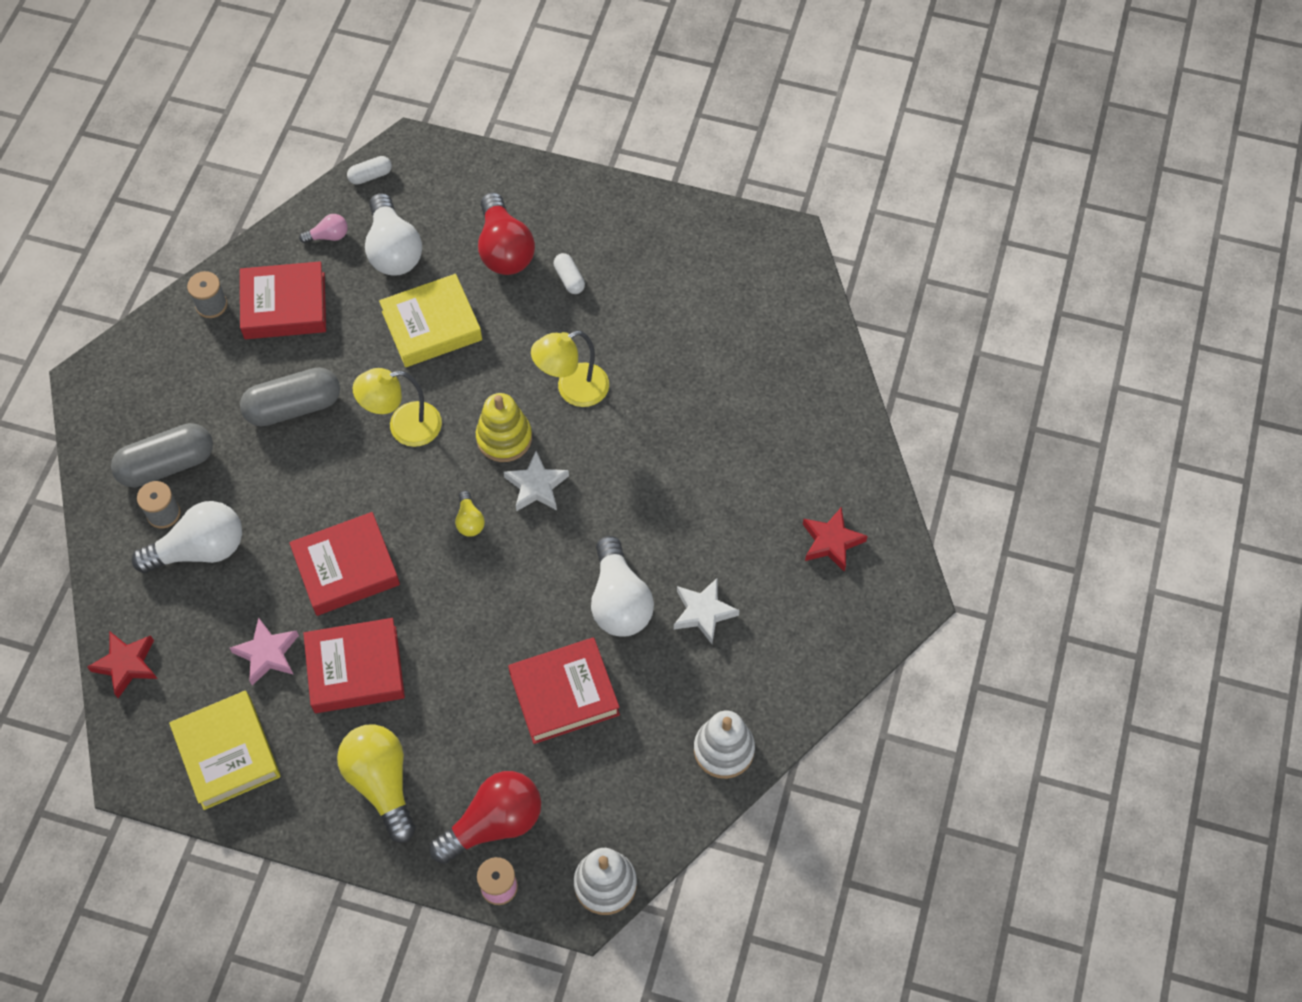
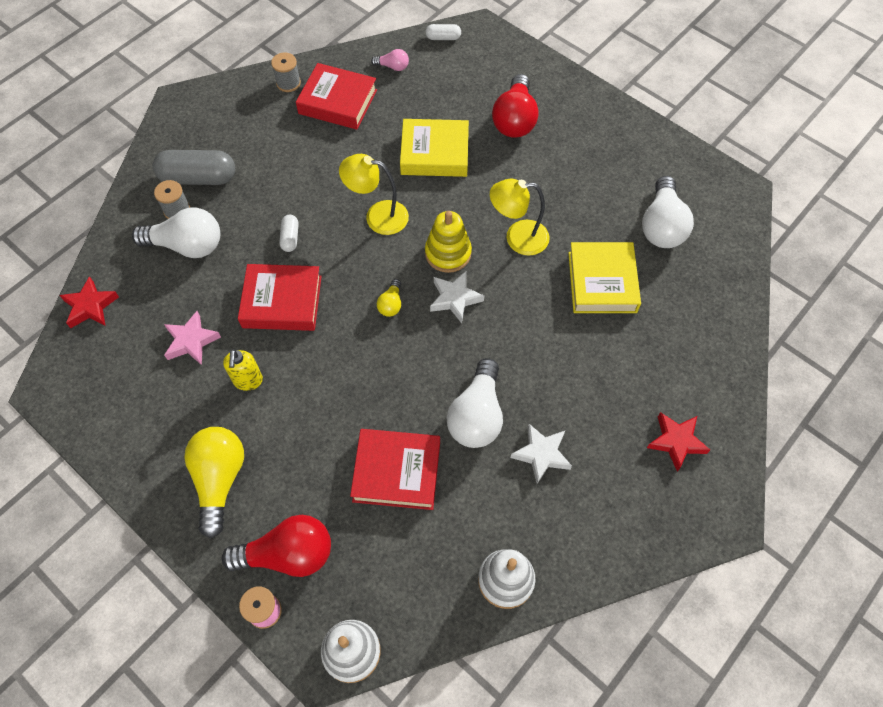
camera: 25 degrees right, 0 degrees up
(227, 753) = (121, 403): yellow book -> yellow book (602, 282)
(294, 407) = (307, 172): grey capsule -> none
(355, 669) = (248, 381): red book -> yellow soap dispenser
(393, 250) = (434, 92): white light bulb -> white light bulb (662, 226)
(569, 279) = (553, 157): white capsule -> white capsule (290, 238)

